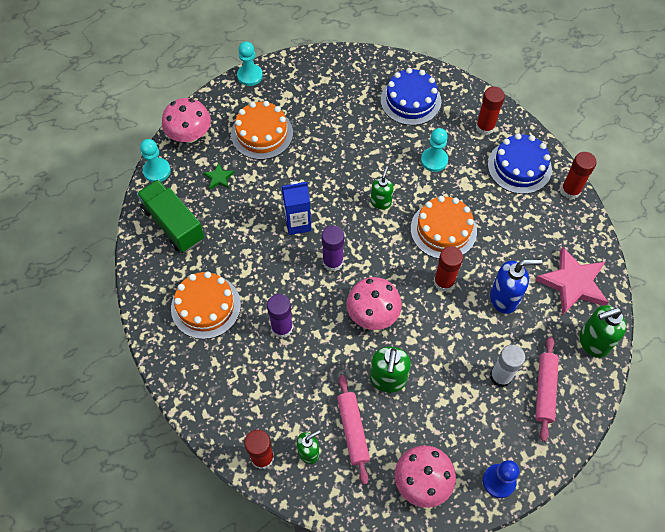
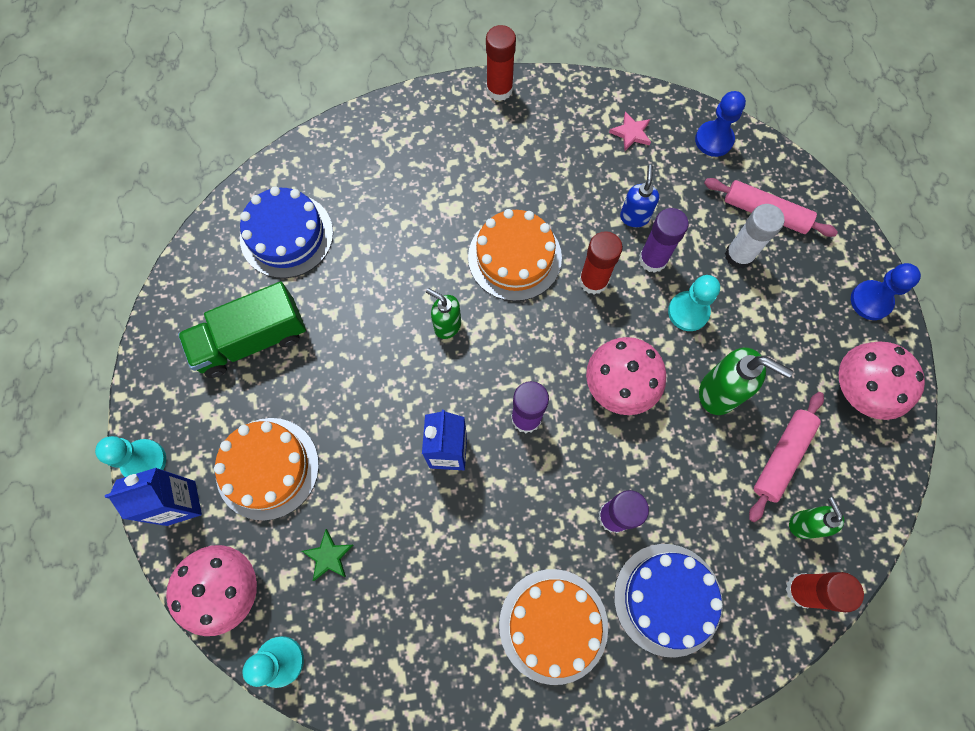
camera: 75 degrees left, 10 degrees up
(173, 224) = (393, 651): green truck -> green truck (251, 340)
(231, 99) = (181, 503): none -> blue carton
(353, 430) = (782, 457): pink rolling pin -> pink rolling pin turned 60 degrees counterclockwise
(434, 160) = (400, 235): turquoise pawn -> turquoise pawn (688, 312)
(475, 317) = (653, 259): none -> purple glue stick
(485, 127) = (367, 154): red glue stick -> none
(504, 299) = (634, 217): blue soap dispenser -> blue soap dispenser, size x0.64
(519, 167) = (445, 134): blue cake -> blue cake (667, 599)
(573, 283) = (631, 133): pink star -> pink star, size x0.46
(593, 342) = (714, 140): green soap dispenser -> blue pawn

